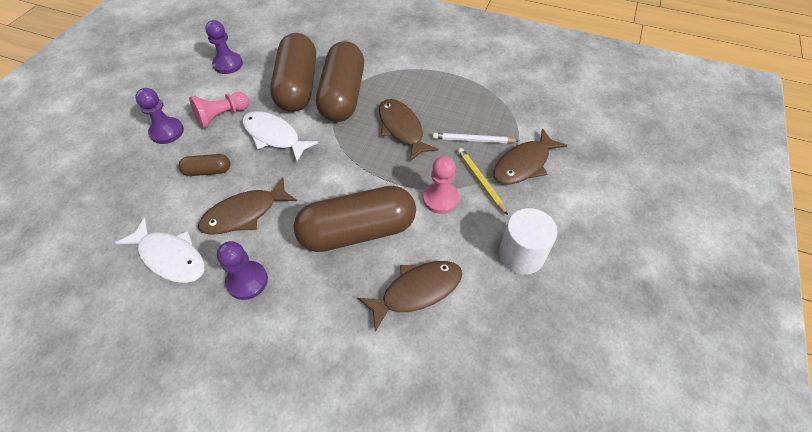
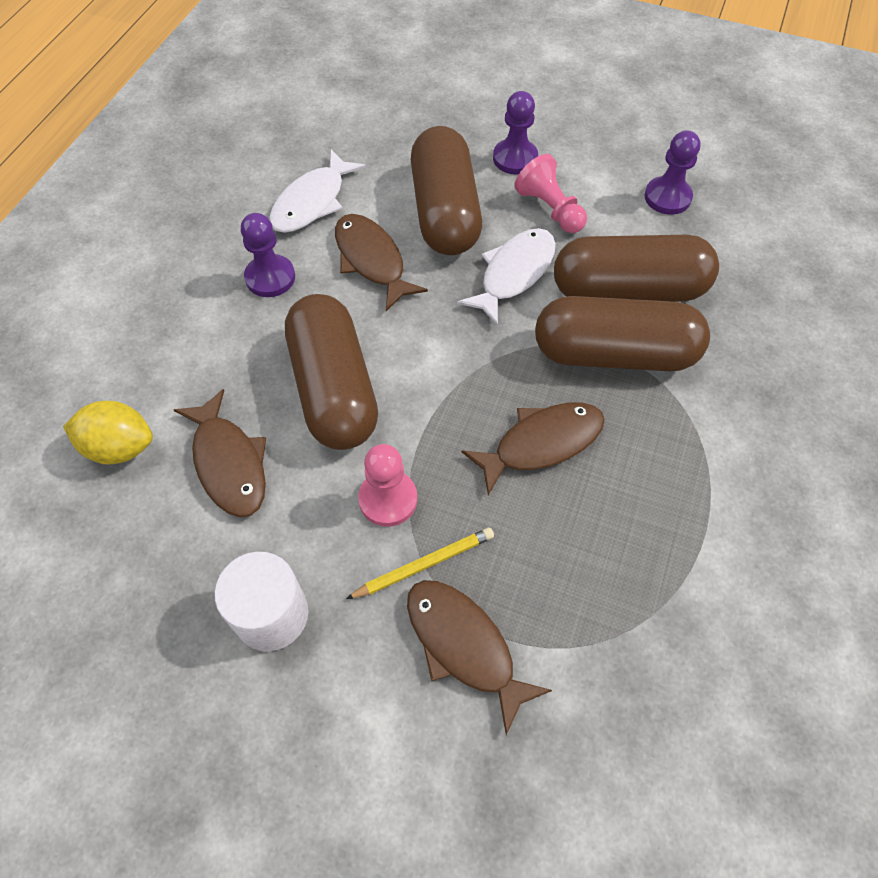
camera: 90 degrees right, 5 degrees up
(208, 171) = (445, 212): brown capsule -> brown capsule, size x2.23
(404, 373) = (120, 447): none -> yellow lemon
(473, 140) = (521, 560): white pencil -> none

